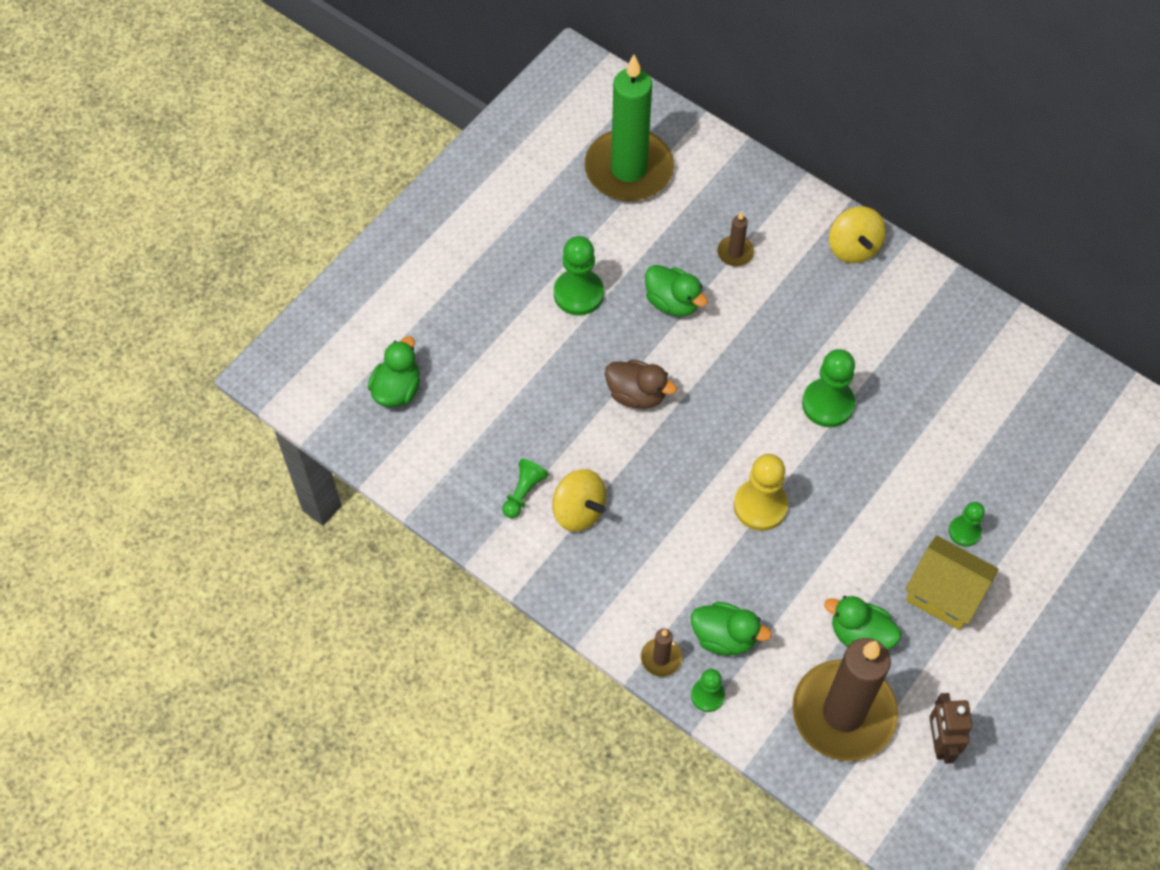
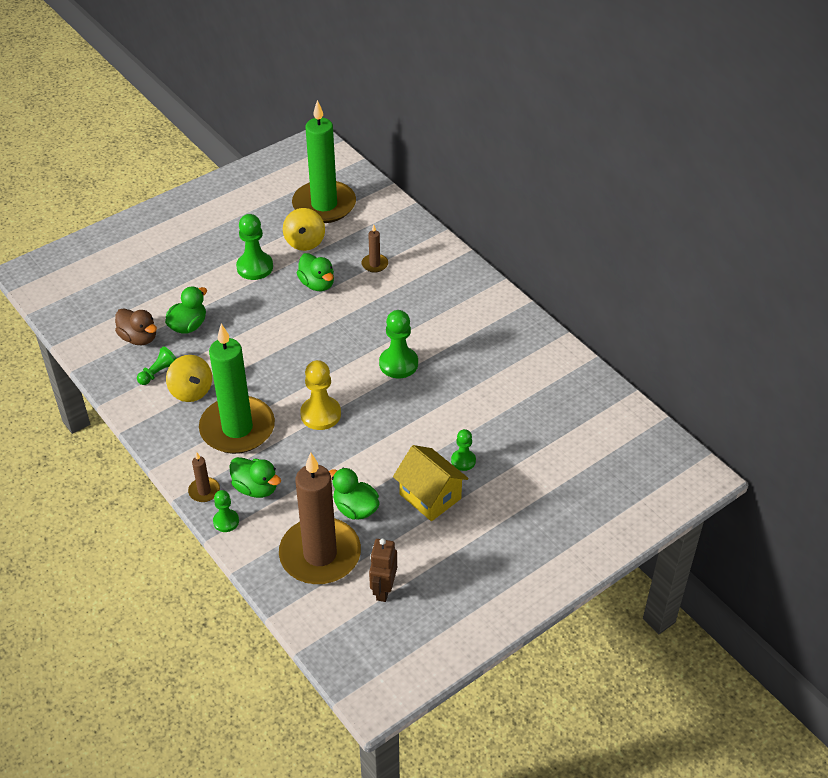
camera: 15 degrees right, 15 degrees down
(397, 389) = (104, 297): green duck -> green duck (188, 326)
(636, 394) = (266, 332): brown duck -> brown duck (139, 338)
(663, 553) = (237, 428): none -> green candle
(853, 248) = (460, 277): yellow spinning top -> yellow spinning top (305, 242)

